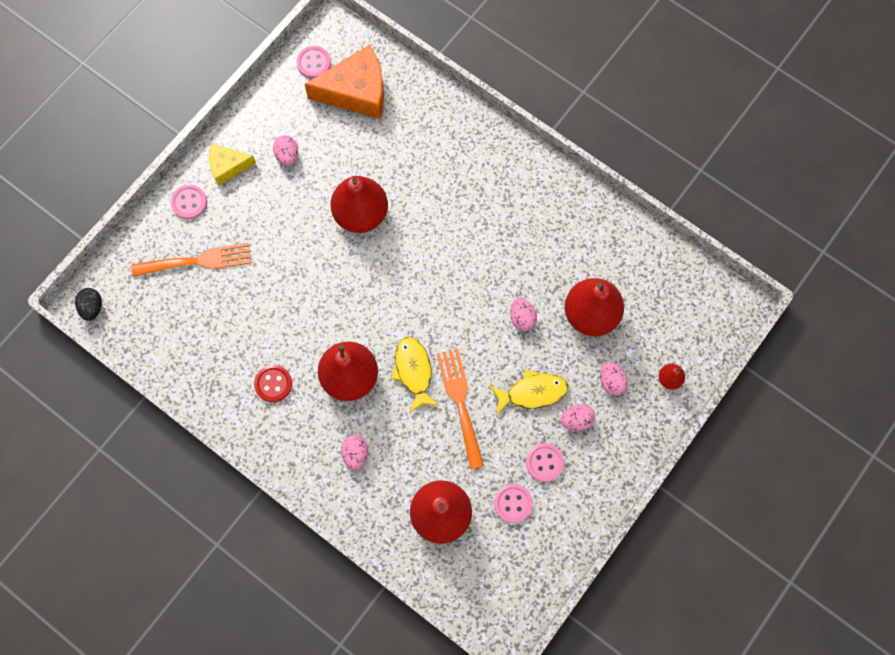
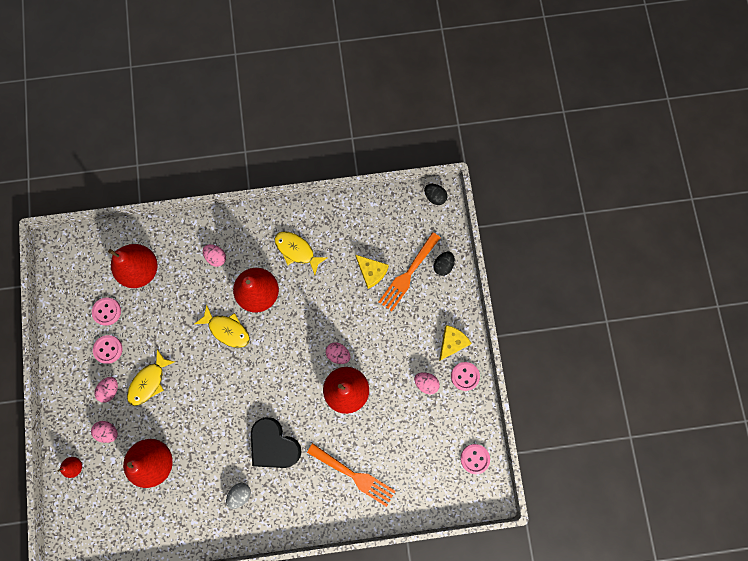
camera: 135 degrees right, 5 degrees up
(158, 238) = (443, 265): none -> black egg
(189, 202) = (449, 301): pink button -> pink button (465, 376)
(227, 295) = (371, 272): none -> yellow cheese
(273, 384) = (297, 251): red button -> yellow fish
(356, 92) = (429, 465): orange cheese -> none
(460, 402) = (185, 337): orange fork -> orange fork (354, 475)
(470, 229) = (274, 445): none -> black heart
(522, 318) = (193, 419): pink egg -> pink egg (338, 354)
(539, 217) = (240, 494): none -> grey egg

